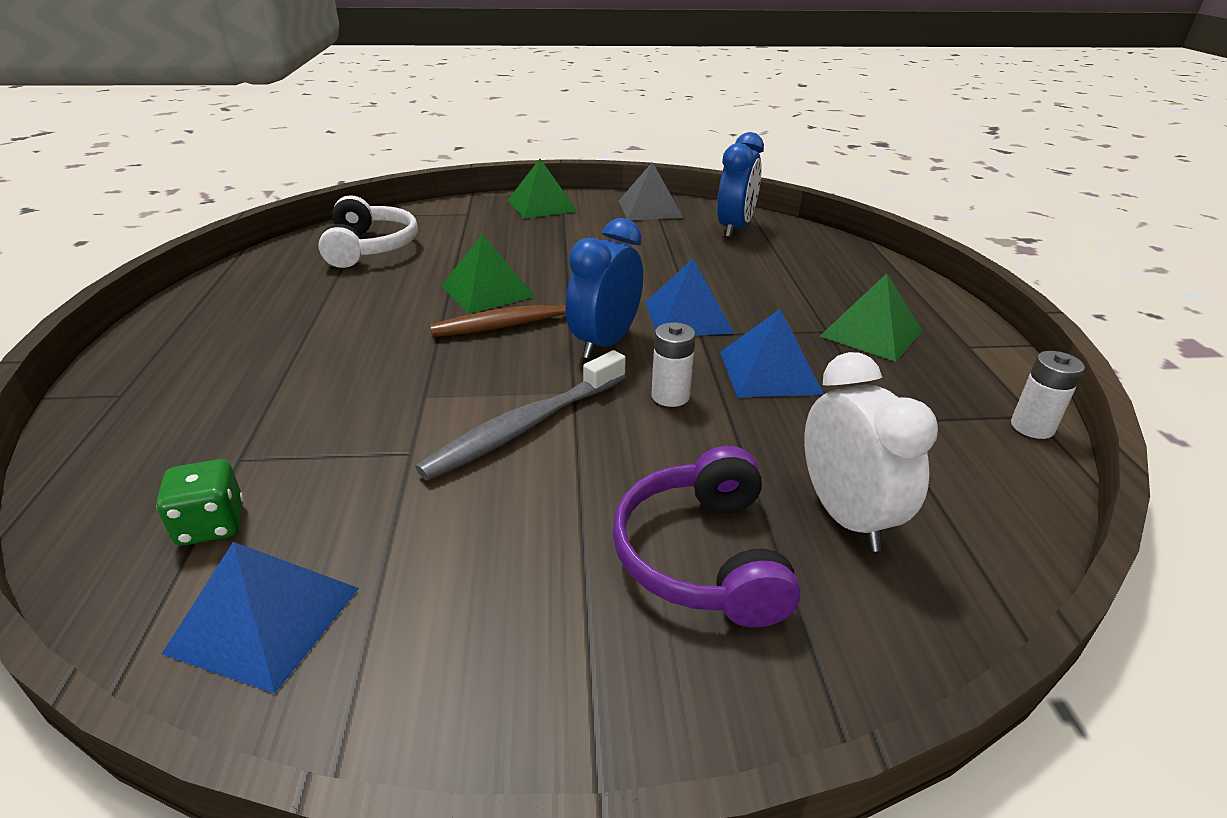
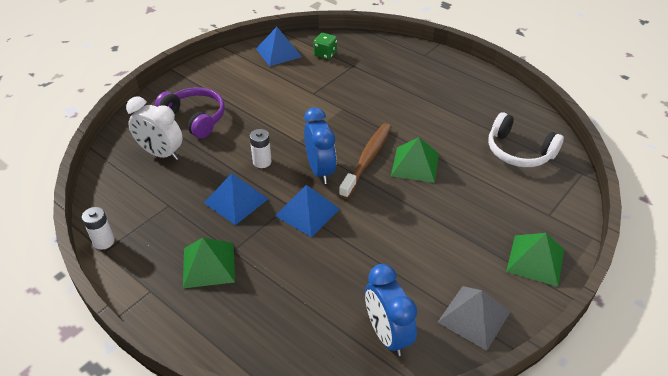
camera: 135 degrees right, 10 degrees up
(525, 426) = (294, 120): grey toothbrush -> none

